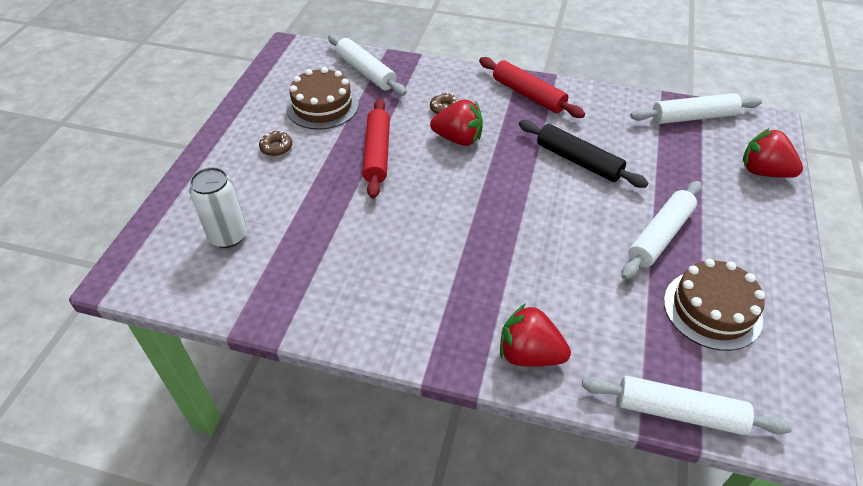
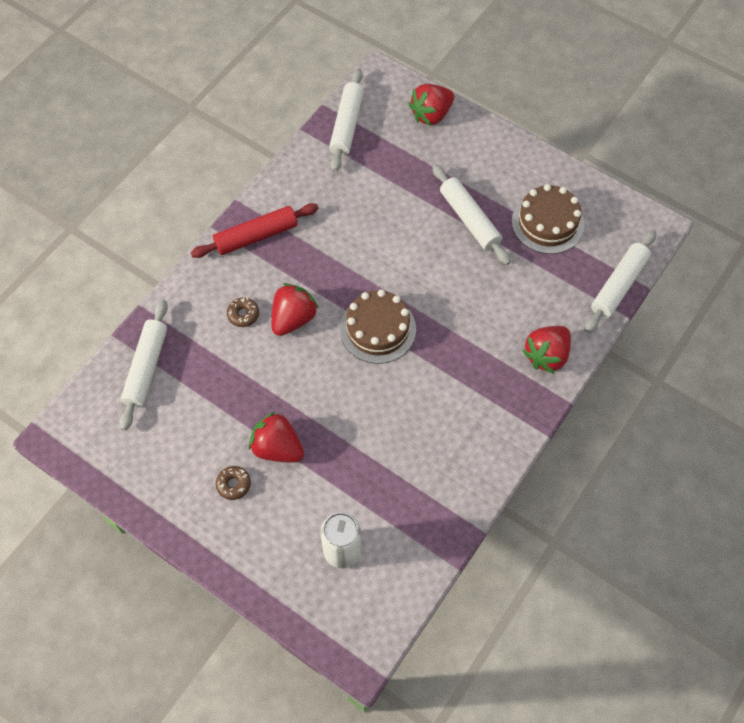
camera: 70 degrees left, 15 degrees up
(321, 164) = (277, 448): none -> red strawberry
(322, 106) = (185, 425): brown cake -> brown cake (378, 329)
(366, 72) = (146, 368): white rolling pin -> white rolling pin turned 60 degrees counterclockwise
(377, 153) = (283, 394): red rolling pin -> none
(578, 161) = (364, 236): black rolling pin -> none

